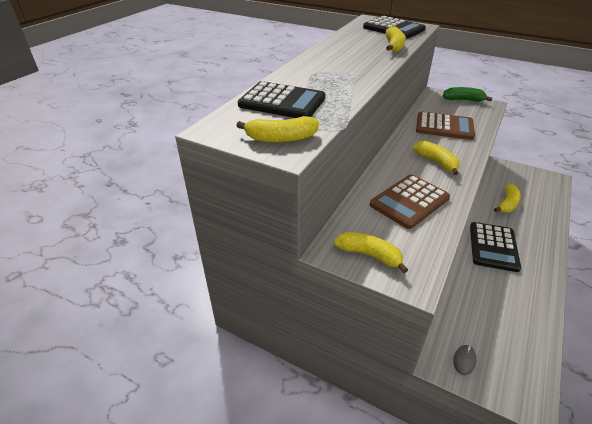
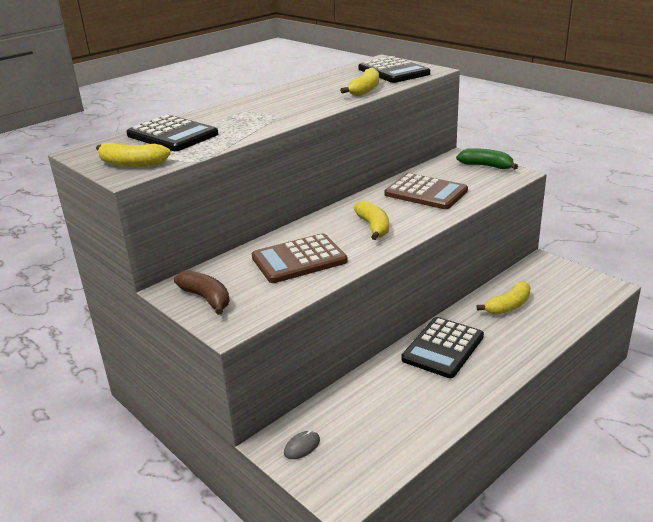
camera: 20 degrees right, 10 degrees down
(369, 255) = (206, 298): yellow banana -> brown banana

